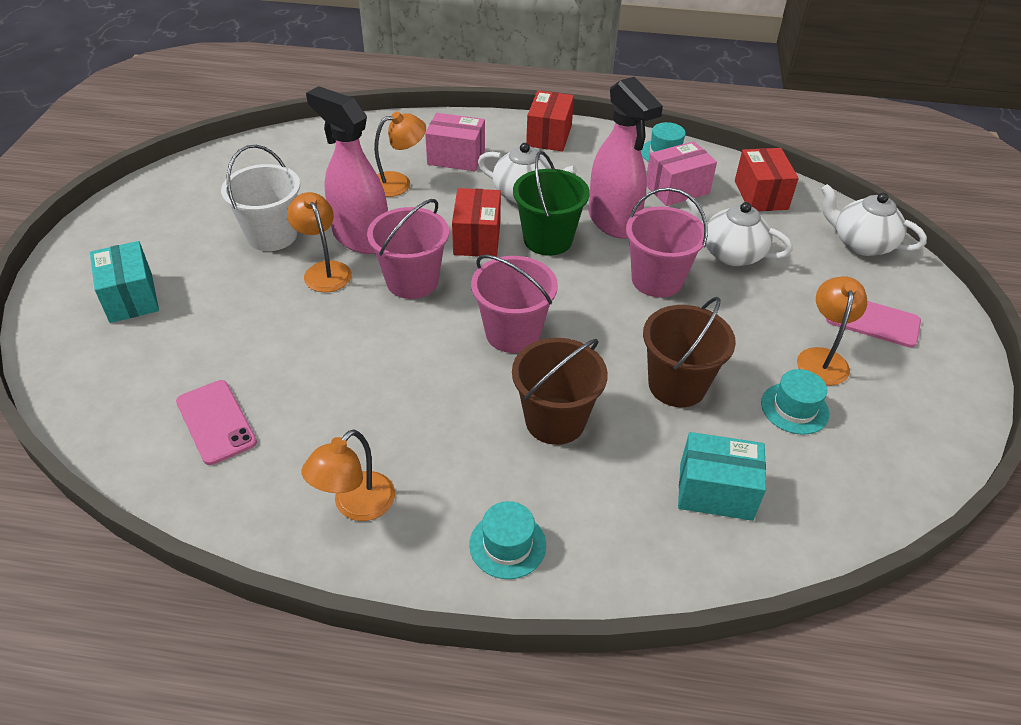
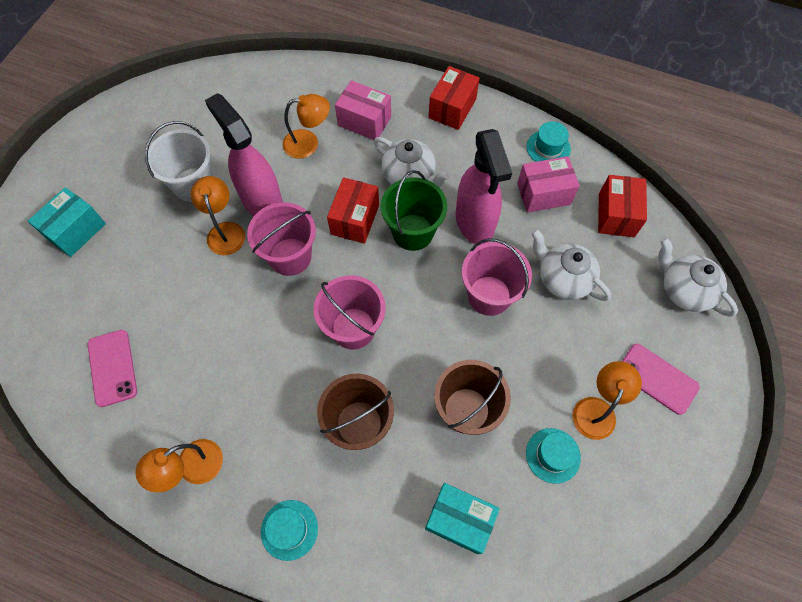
camera: 15 degrees right, 20 degrees up
(131, 298) = (76, 231): turquoise box -> turquoise box turned 45 degrees clockwise

